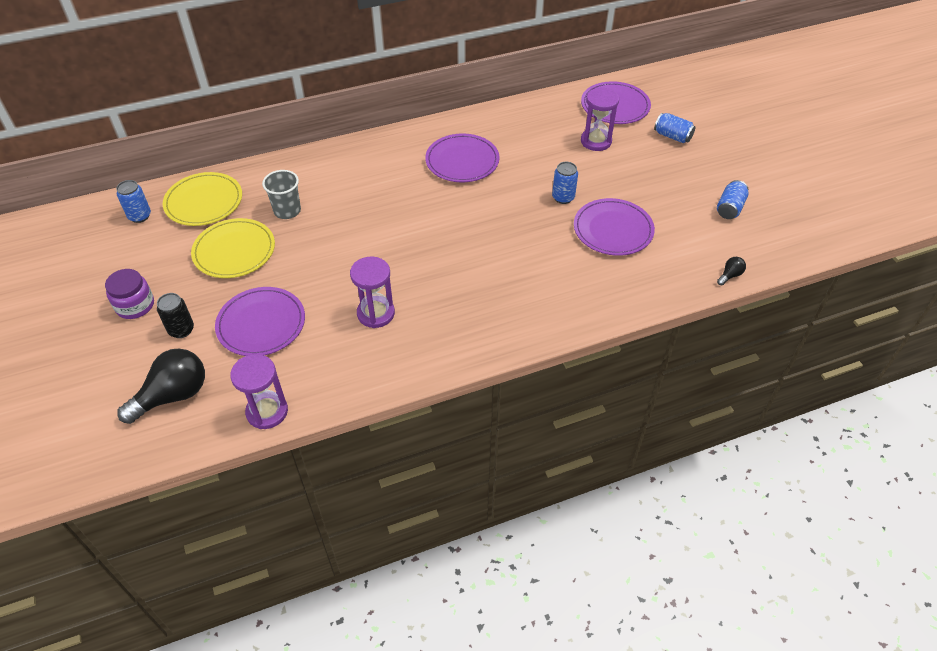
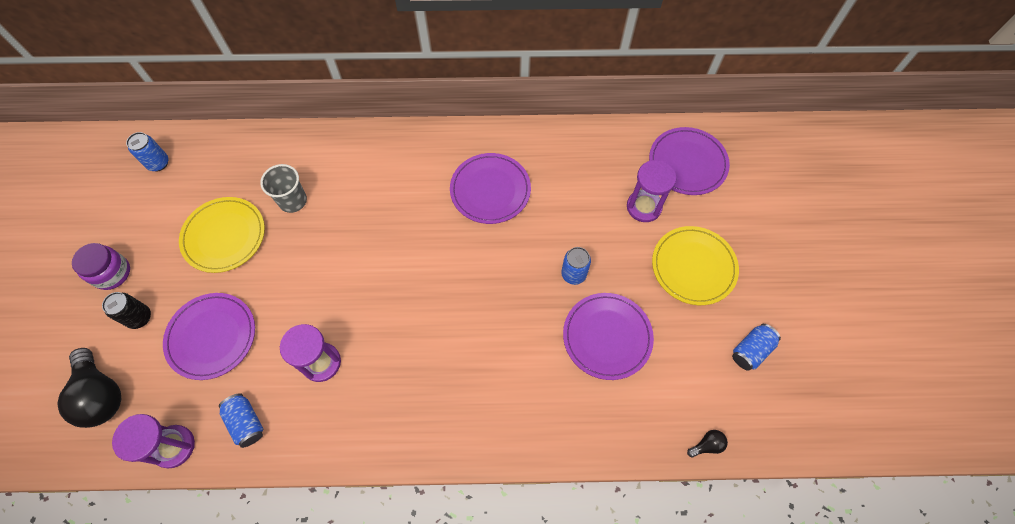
camera: 20 degrees right, 15 degrees up
(173, 395) = (101, 394): black light bulb -> black light bulb turned 75 degrees clockwise
(204, 202) = (221, 164): yellow plate -> yellow plate (693, 267)
(672, 136) = (733, 226): blue can -> blue can (246, 422)

